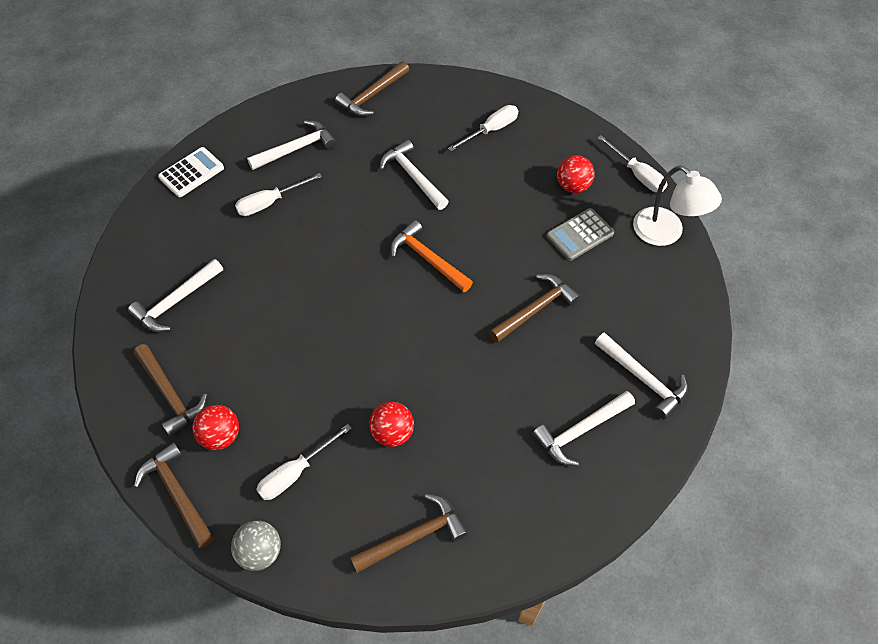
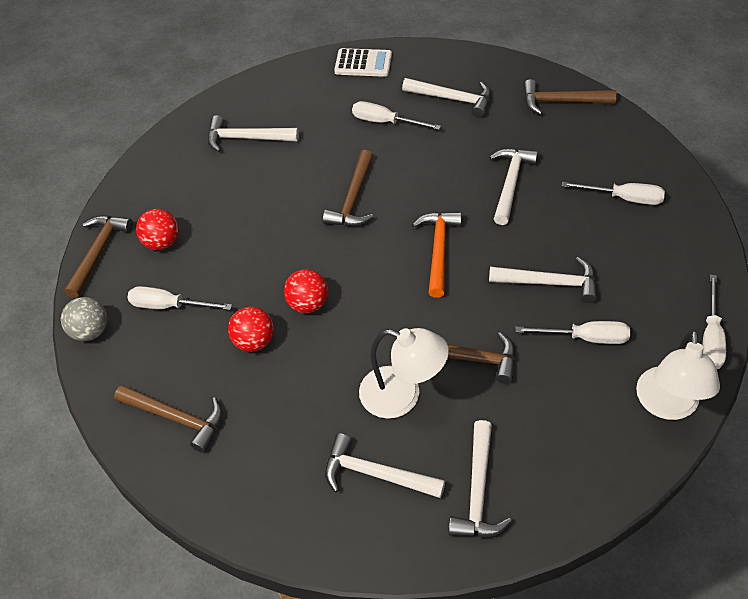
camera: 55 degrees right, 5 degrees down
(170, 394) = (170, 191): brown hammer -> brown hammer (353, 199)
(519, 219) = (550, 283): none -> white hammer
(531, 370) = (402, 396): none -> white lamp
(573, 186) = (634, 297): red ball -> red ball (308, 304)
(579, 235) = (585, 338): grey calculator -> white screwdriver

